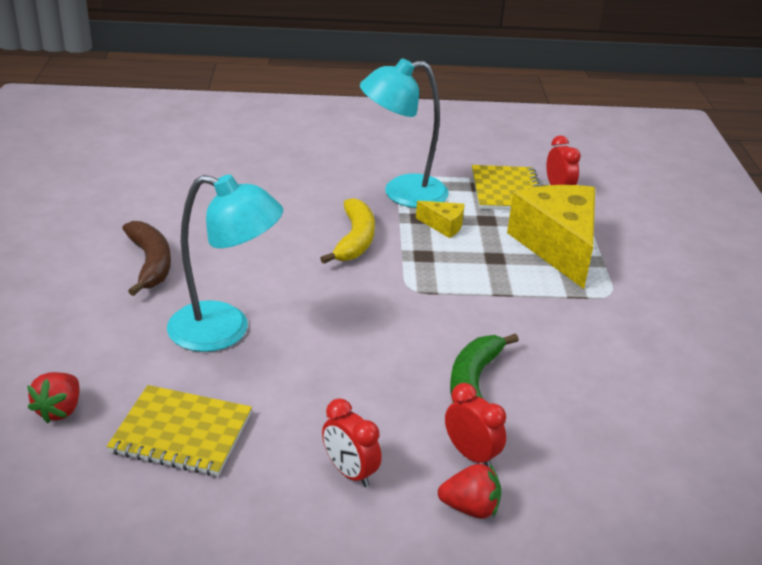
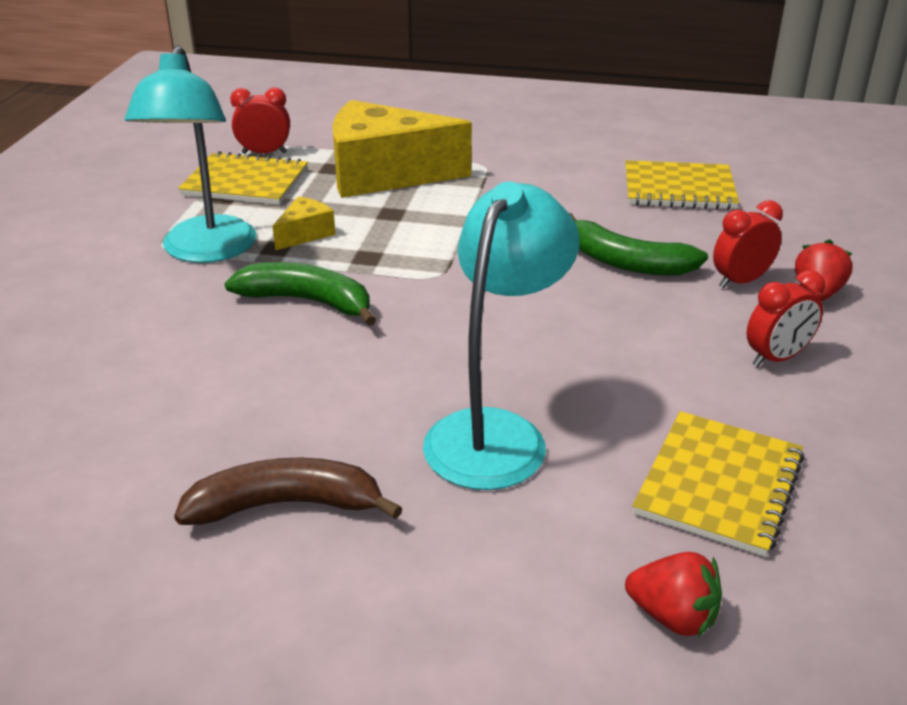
camera: 75 degrees left, 0 degrees up
(355, 240) = (308, 302): yellow banana -> green banana
(639, 416) = (679, 189): none -> yellow notebook

